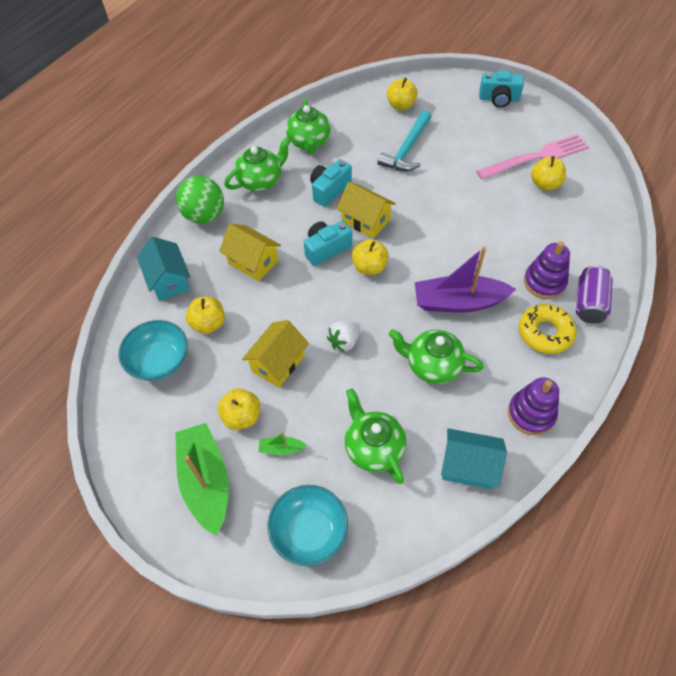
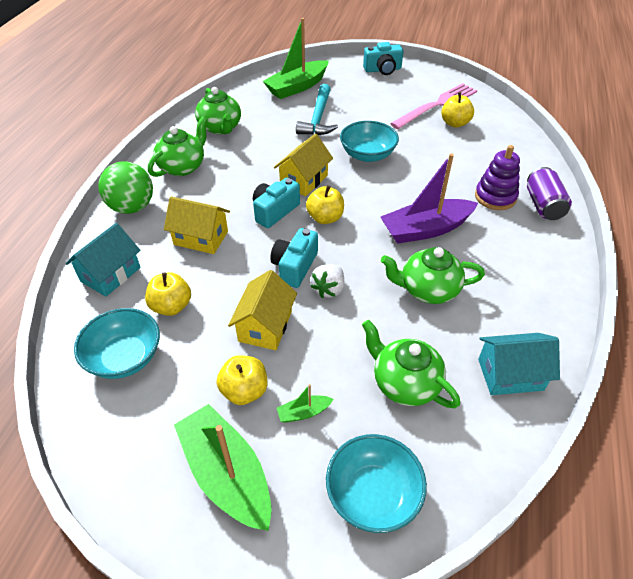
camera: 20 degrees left, 10 degrees down
(169, 280) = (110, 274): turquoise house -> turquoise house turned 75 degrees clockwise
(329, 190) = (257, 162): turquoise camera -> turquoise camera (295, 267)
(365, 220) = (304, 180): yellow house -> yellow house turned 75 degrees counterclockwise
(401, 105) = (297, 87): yellow apple -> green boat
(438, 204) = (367, 155): none -> turquoise bowl
(531, 414) = (544, 309): purple stacking toy -> none
(545, 333) = (518, 237): yellow donut -> none

